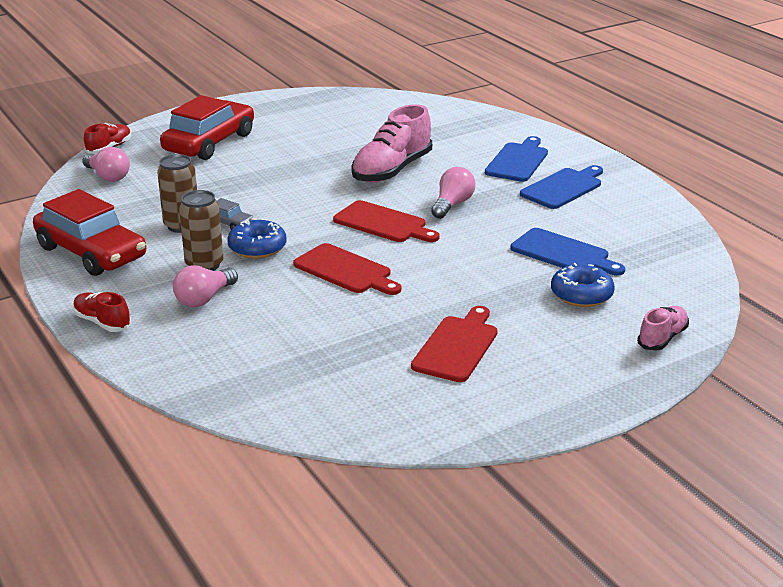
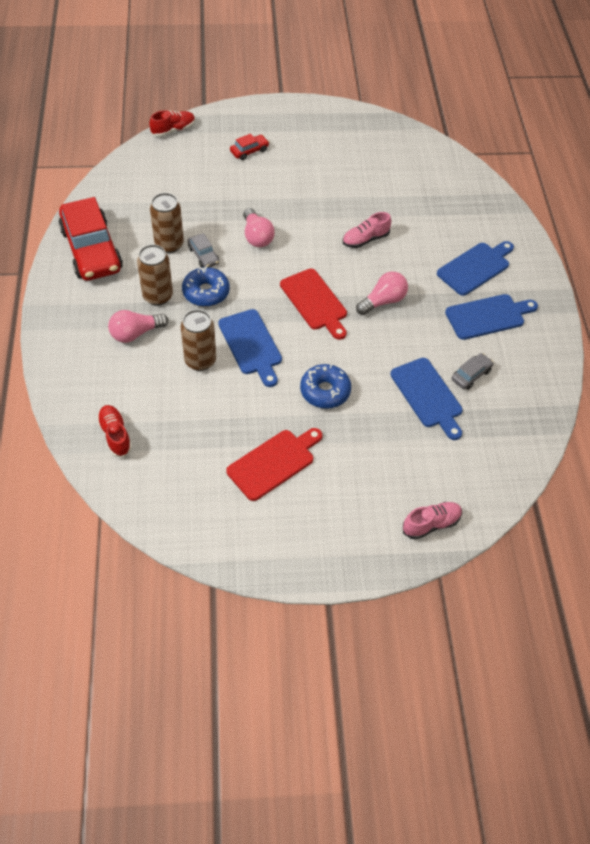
camera: 25 degrees right, 25 degrees up
(102, 322) = (56, 329): red shoe -> red shoe (115, 435)
(108, 176) = (152, 165): pink light bulb -> pink light bulb (257, 236)
(209, 143) = (249, 151): red car -> red car, size x0.43
(300, 297) = (200, 361): none -> brown can
(345, 270) = (251, 345): red cutting board -> blue cutting board
(392, 170) = (365, 239): pink shoe -> pink shoe, size x0.54
(581, 295) = (406, 449): blue donut -> blue donut (325, 391)
(589, 228) = (471, 375): none -> grey car

